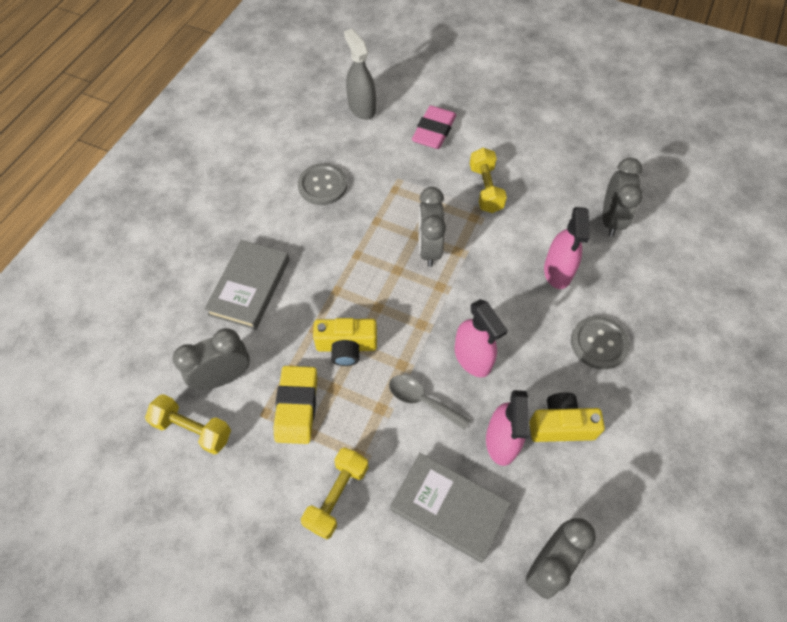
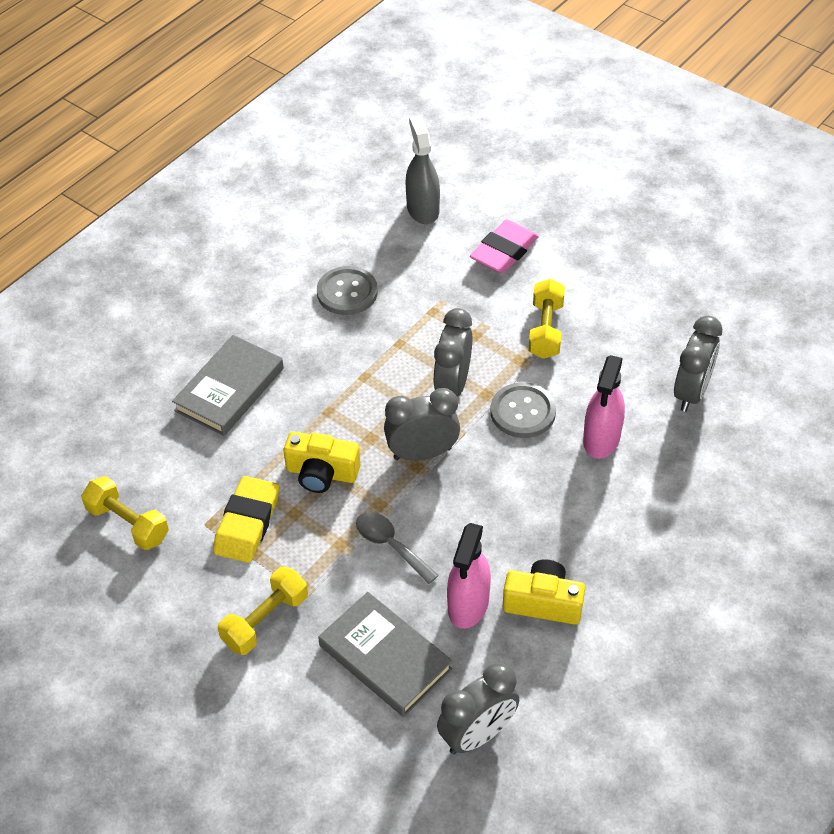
camera: 15 degrees right, 10 degrees down
(223, 377) = (175, 478): grey clock -> grey clock (422, 453)
(472, 358) = (464, 513): pink spray bottle -> none
(599, 343) = (622, 526): grey button -> grey button (523, 412)

